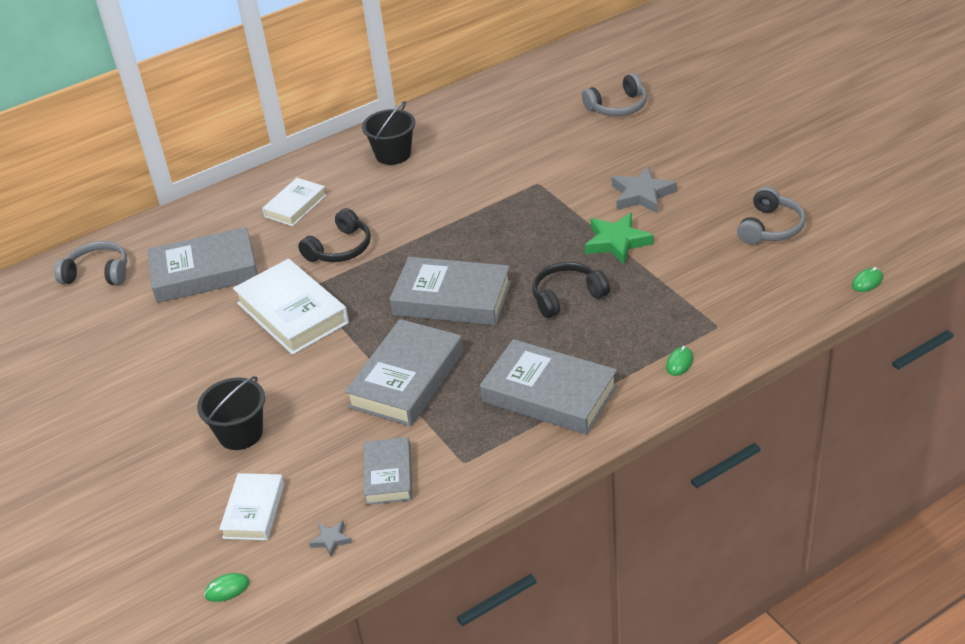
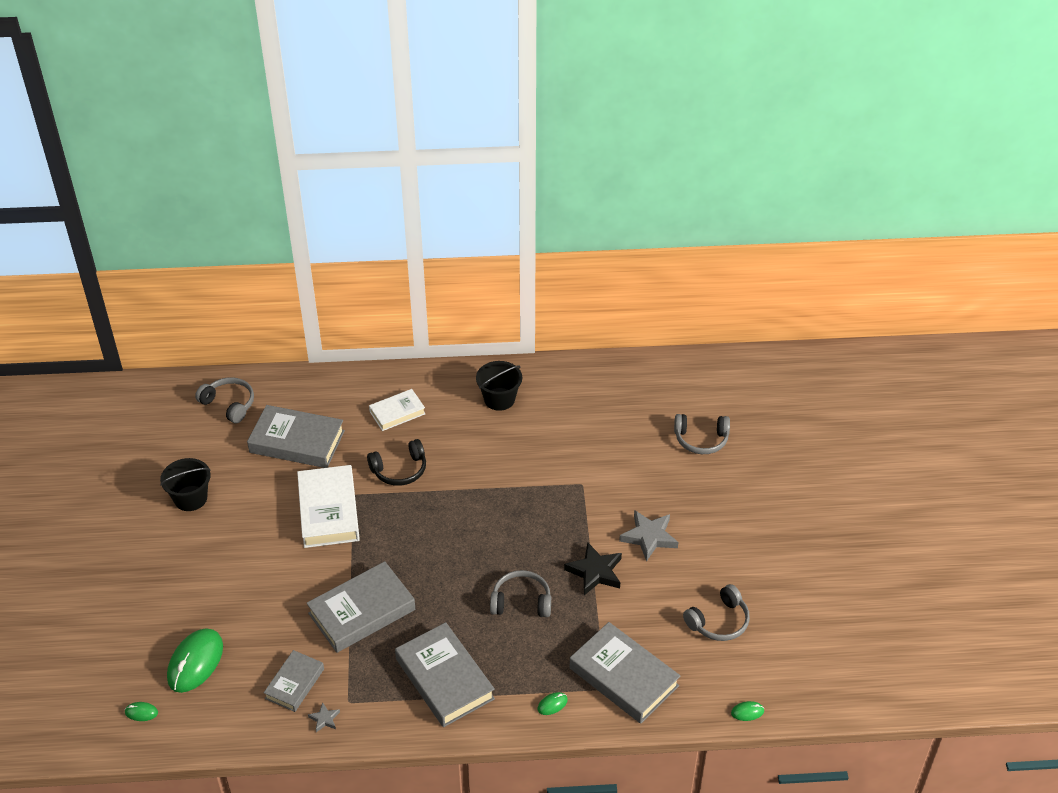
camera: 25 degrees right, 5 degrees up
(240, 433) = (228, 595): black bucket -> black bucket (190, 498)
(253, 511) = (195, 662): white book -> green mouse
(331, 540) = (225, 713): grey star -> grey star (324, 719)
(452, 298) = (442, 558): grey book -> grey book (624, 677)
(567, 297) = (521, 602): black headphones -> grey headphones
(617, 242) = (595, 572): green star -> black star

